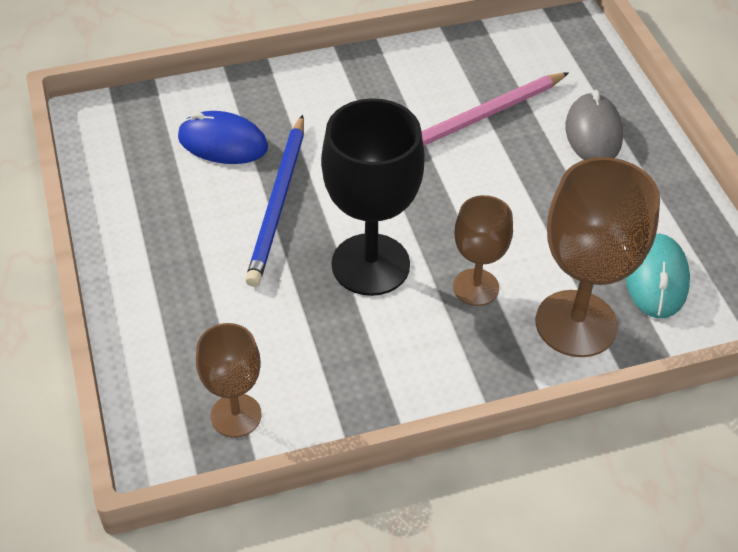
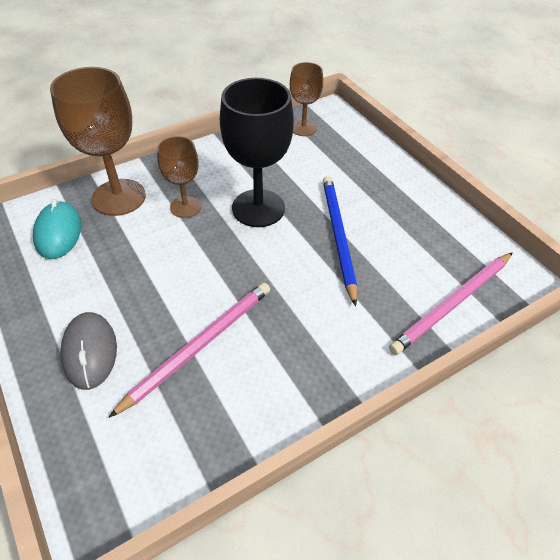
camera: 165 degrees right, 0 degrees up
(193, 106) = (452, 304): none -> pink pencil
(223, 143) = (406, 275): blue mouse -> none

